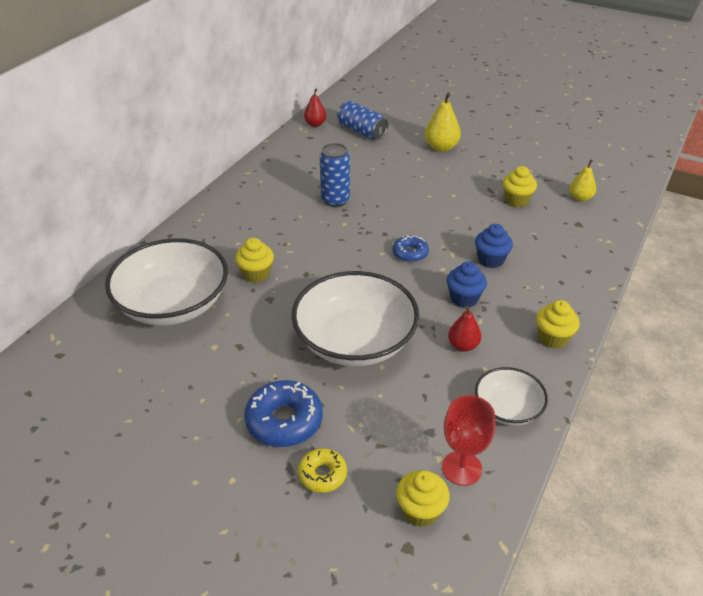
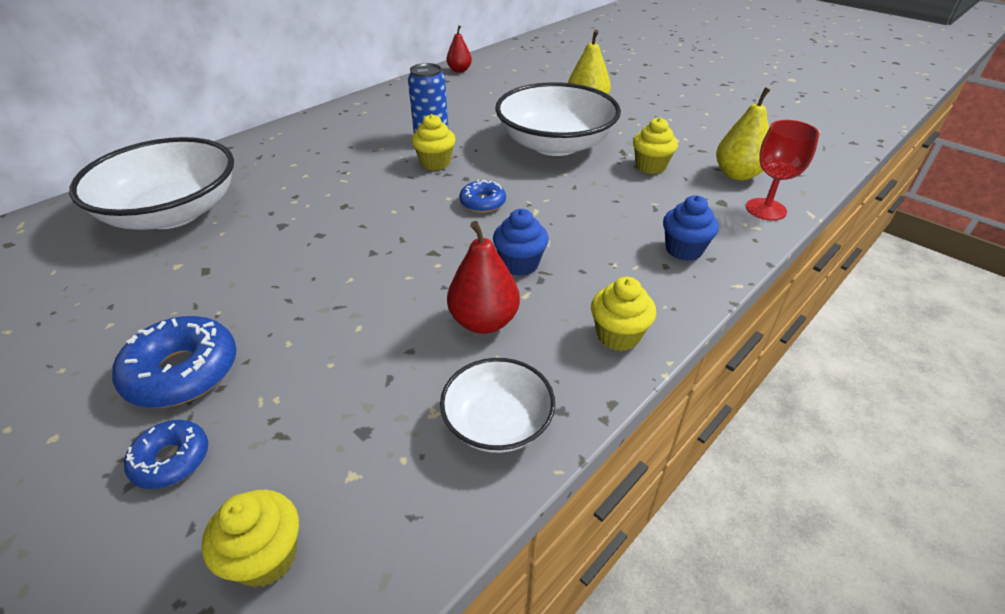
camera: 15 degrees right, 0 degrees up
(256, 274) = (287, 197): yellow cupcake -> yellow cupcake (435, 163)
(322, 474) = (171, 460): yellow donut -> blue donut
(355, 341) = (346, 289): white bowl -> white bowl (555, 144)
(361, 131) = (505, 81): blue can -> none
(461, 468) = (373, 500): red goblet -> red goblet (765, 209)
(463, 345) = (484, 321): red pear -> red pear, size x1.51
(490, 260) = (581, 225): blue cupcake -> blue cupcake (683, 250)
(580, 198) = (737, 174): yellow pear -> yellow pear, size x1.51

